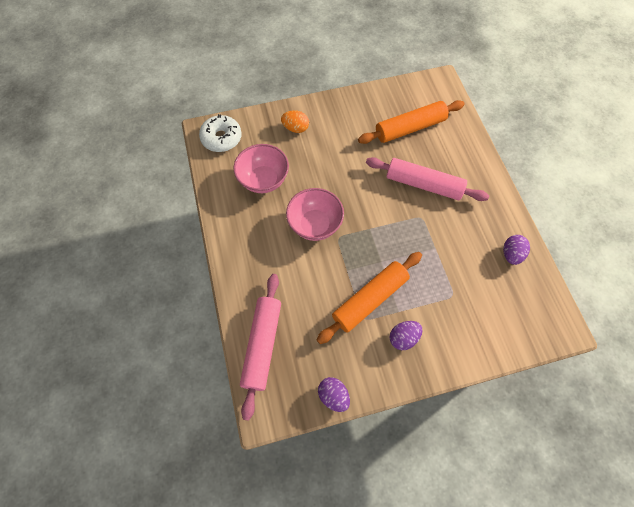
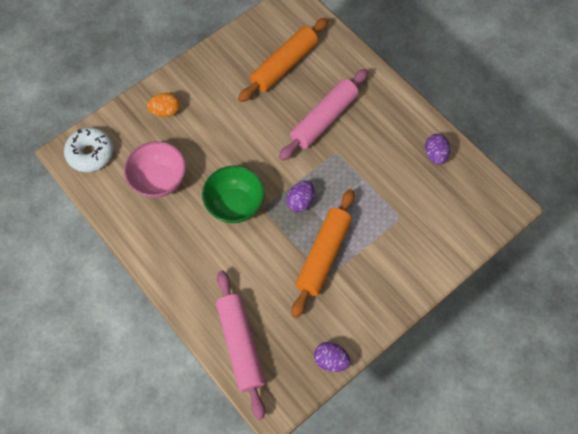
camera: 25 degrees left, 0 degrees up
(315, 225) = (235, 205): pink bowl -> green bowl
(403, 338) = (370, 277): purple egg -> purple egg (300, 201)
(423, 184) = (324, 119): pink rolling pin -> pink rolling pin turned 45 degrees counterclockwise

